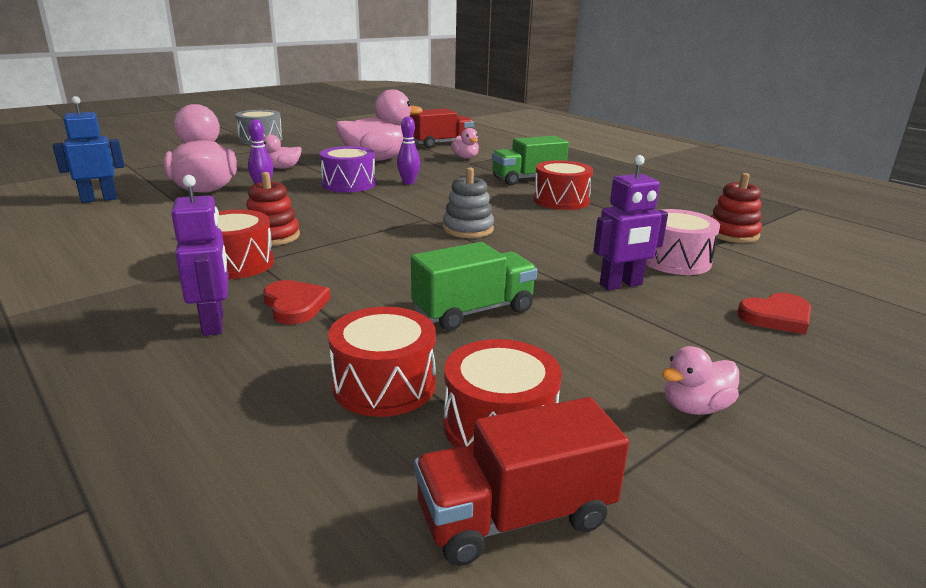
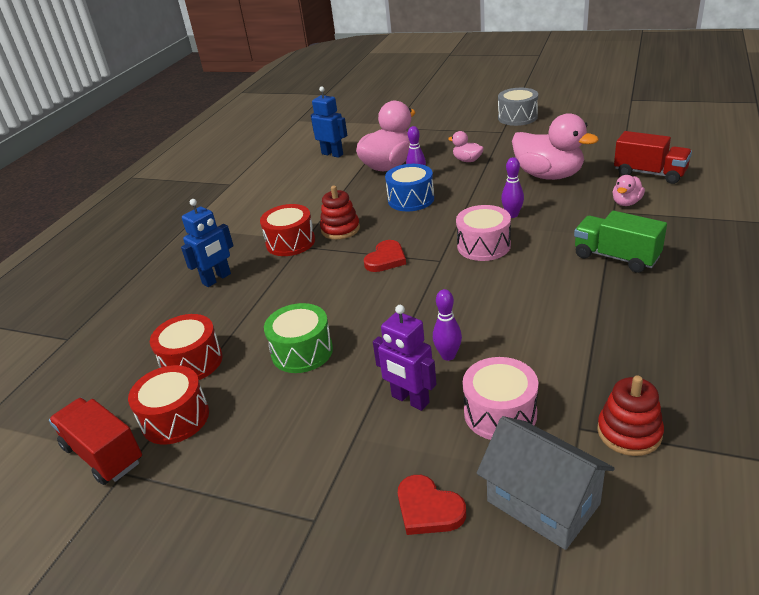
camera: 65 degrees right, 10 degrees up
(214, 323) = (217, 279): purple robot -> blue robot
(294, 199) = (411, 199): none -> blue drum
(295, 305) = (256, 289): red heart -> red heart (386, 259)
(349, 184) = (470, 198): purple drum -> none
(434, 201) = (483, 246): none -> pink drum
(468, 229) = (442, 286): grey stacking toy -> none
(473, 311) = (302, 351): green truck -> green drum
(561, 200) = (578, 298): red drum -> none
(575, 255) = (448, 355): none -> purple bowling pin
(695, 407) = (241, 493): pink duck -> none
(791, 277) = (543, 502): none -> grey house

